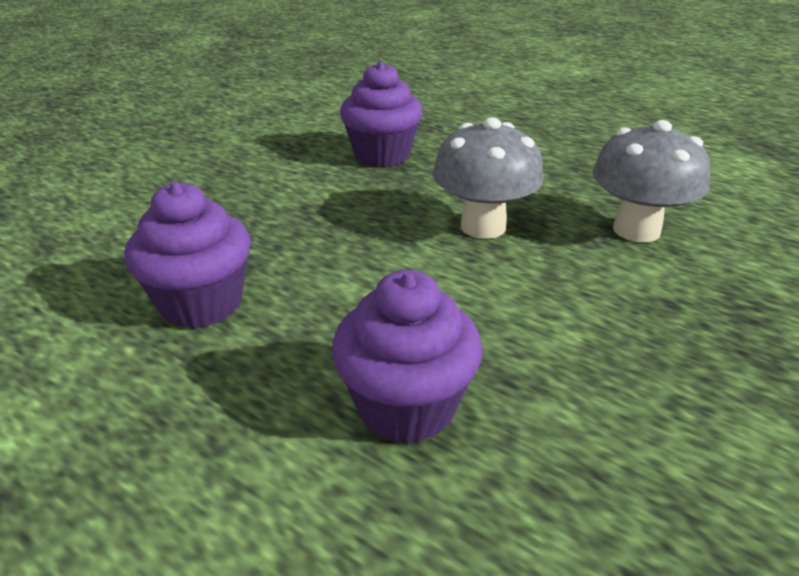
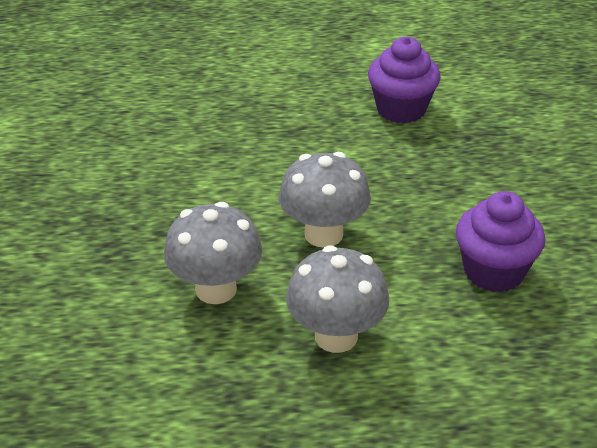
camera: 140 degrees right, 5 degrees up
(406, 406) = (248, 117): purple cupcake -> none
(554, 169) = (336, 336): none -> grey mushroom

